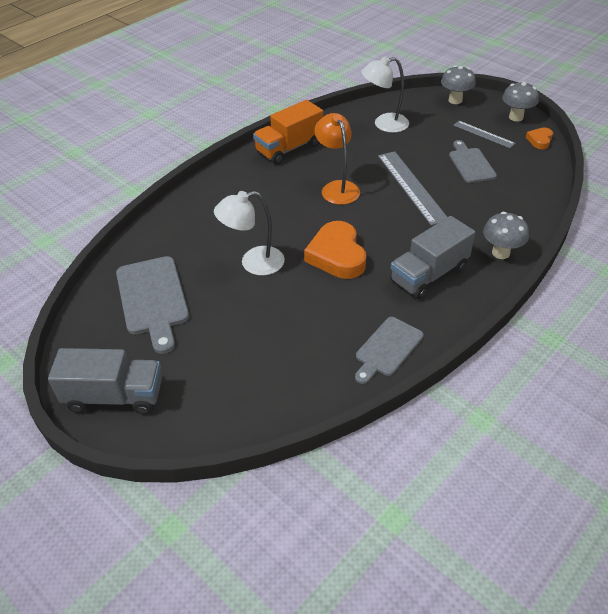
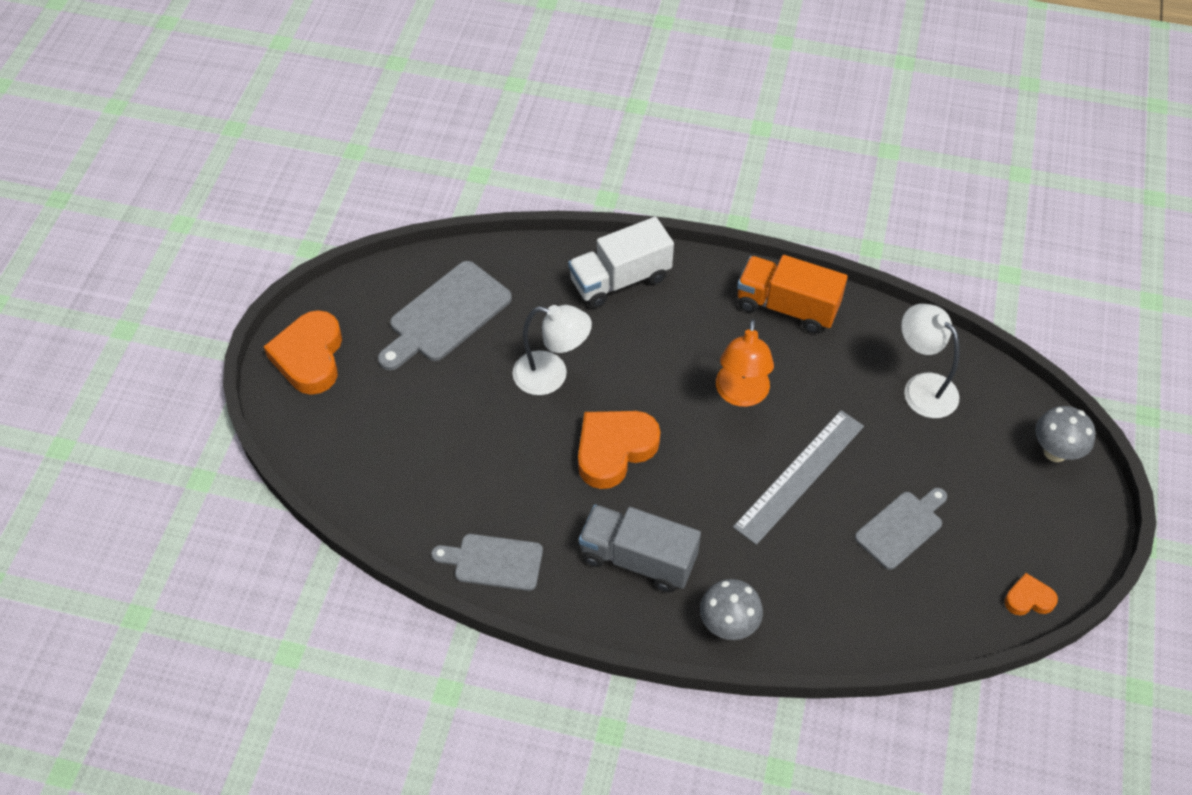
camera: 60 degrees right, 10 degrees up
(114, 396) = (309, 357): grey truck -> orange heart
(205, 205) = (620, 279): none -> white truck
(253, 263) = (551, 375): white lamp -> white lamp turned 150 degrees clockwise
(337, 188) = (741, 395): orange lamp -> orange lamp turned 150 degrees clockwise
(483, 134) = (990, 519): grey ruler -> none
(516, 117) = (1070, 548): grey mushroom -> none

